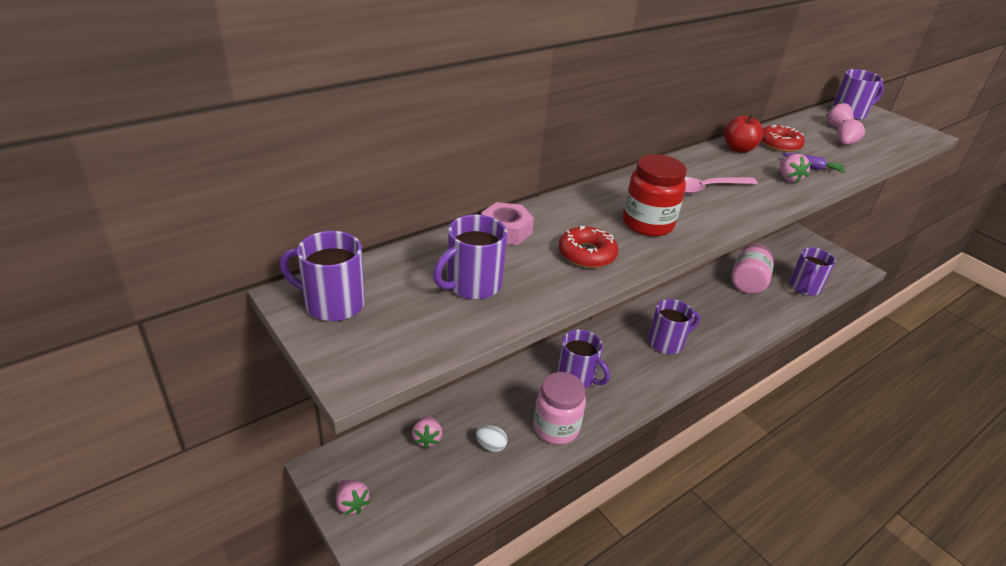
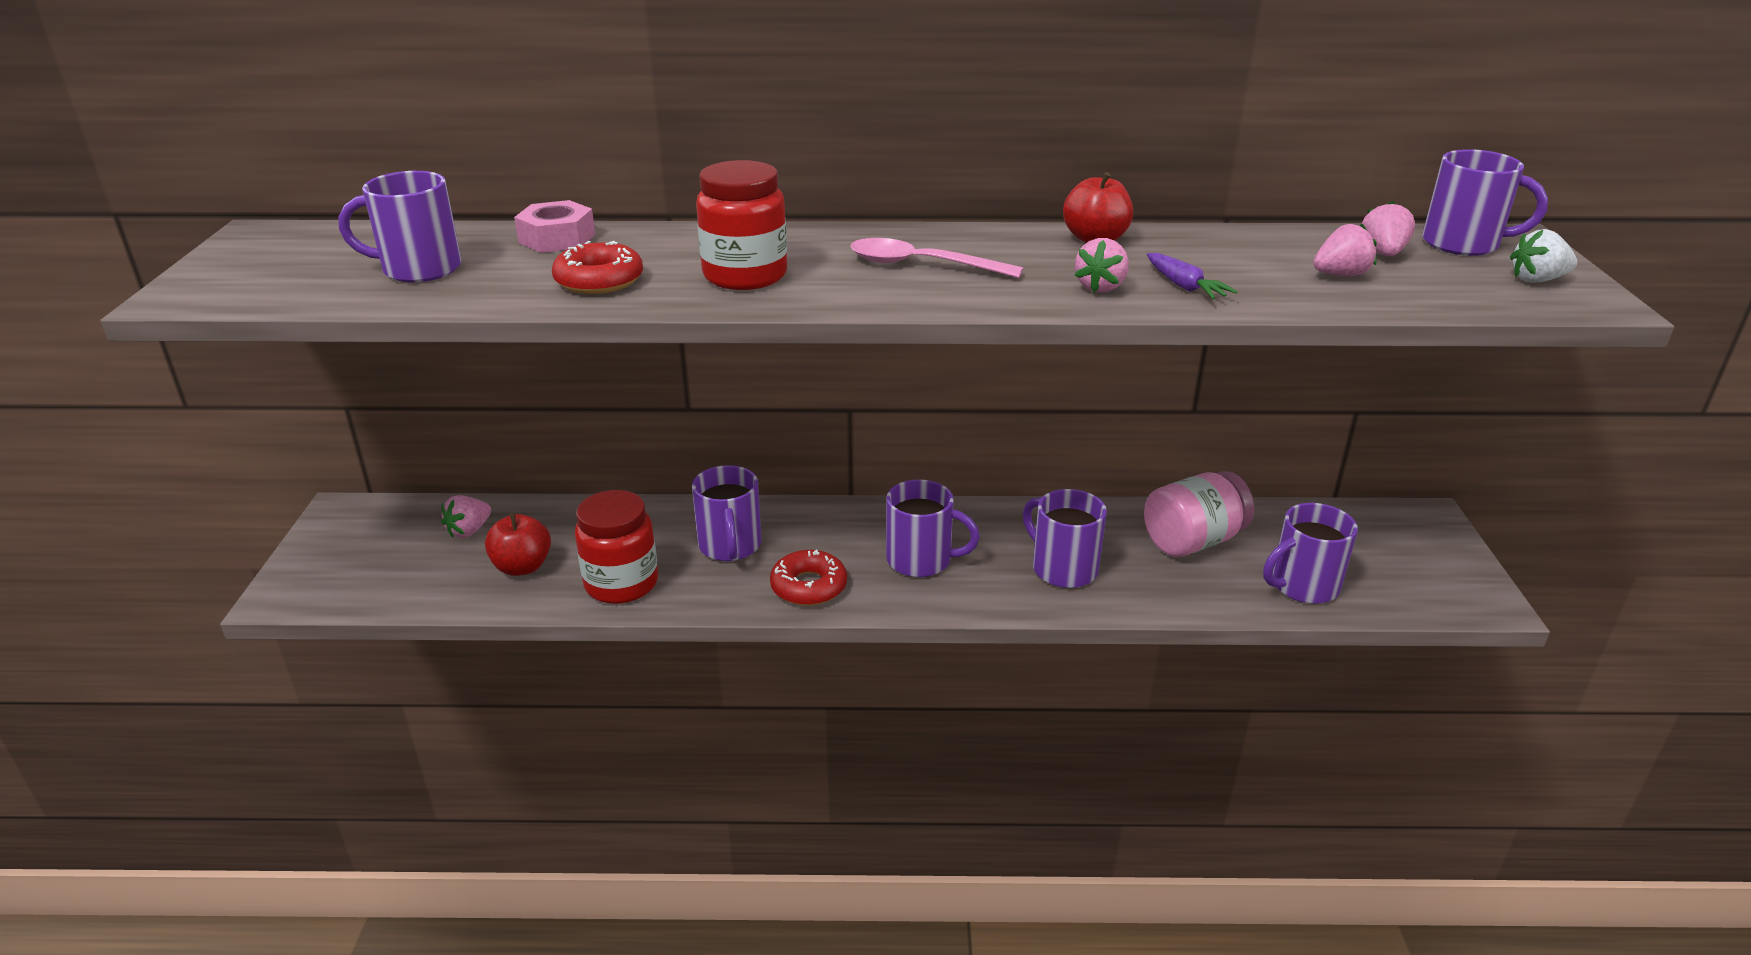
camera: 40 degrees right, 5 degrees down
(332, 303) = (271, 246): purple mug -> purple mug (1062, 568)
(352, 504) = (320, 552): pink strawberry -> none
(491, 446) = (522, 567): white egg -> red apple
(556, 427) = (621, 584): pink jar -> red jar
(779, 144) = (1191, 249): red donut -> red donut (809, 586)
(897, 127) = (1537, 280): none -> white strawberry

